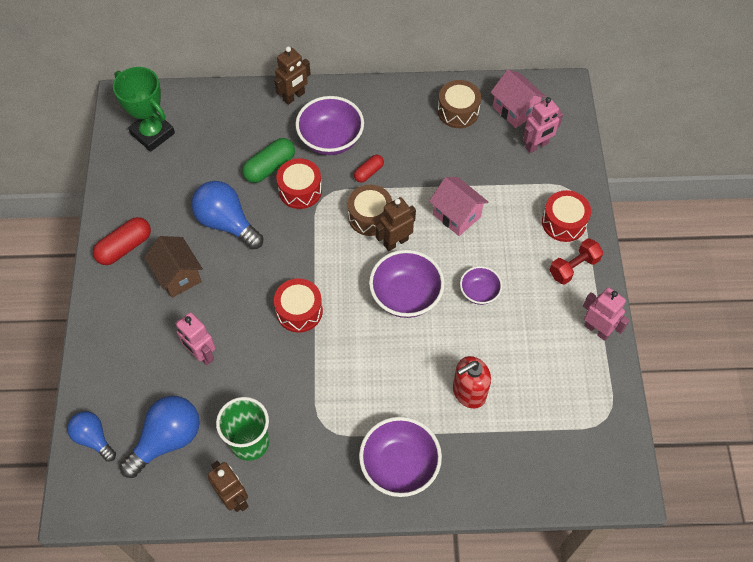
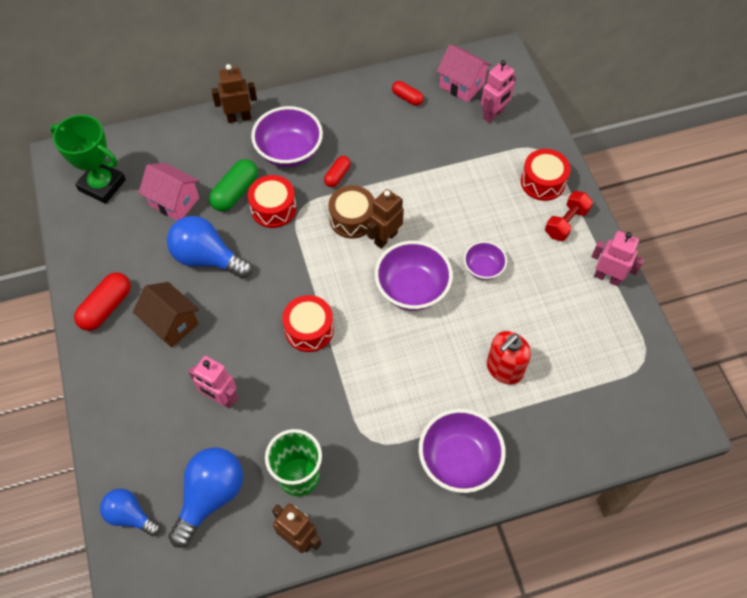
camera: 15 degrees left, 0 degrees up
(294, 97) = (239, 117): brown robot -> brown robot turned 135 degrees counterclockwise
(456, 215) = (437, 198): pink house -> pink house (174, 202)
(458, 111) = (407, 98): brown drum -> red capsule

